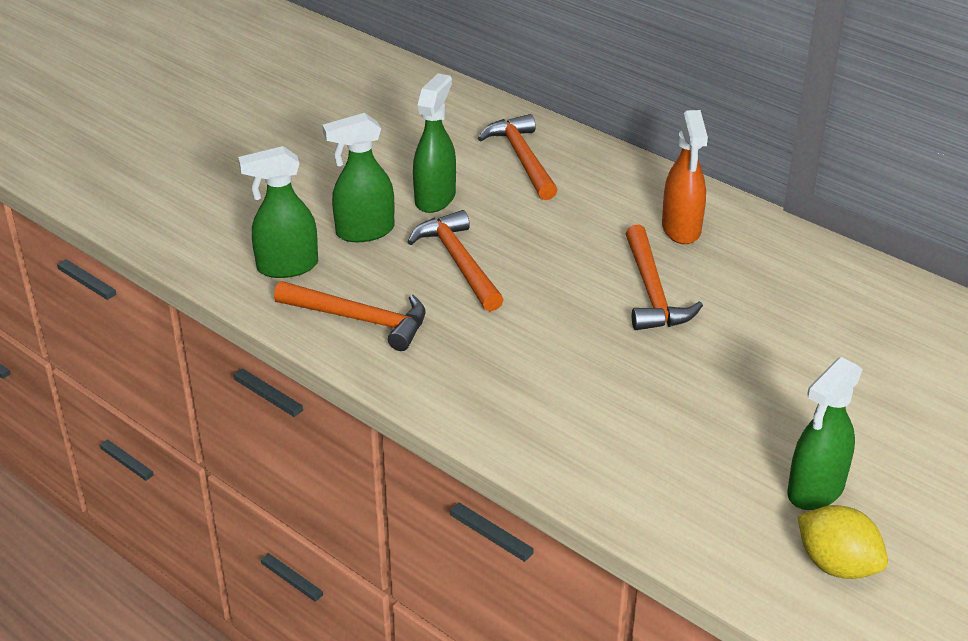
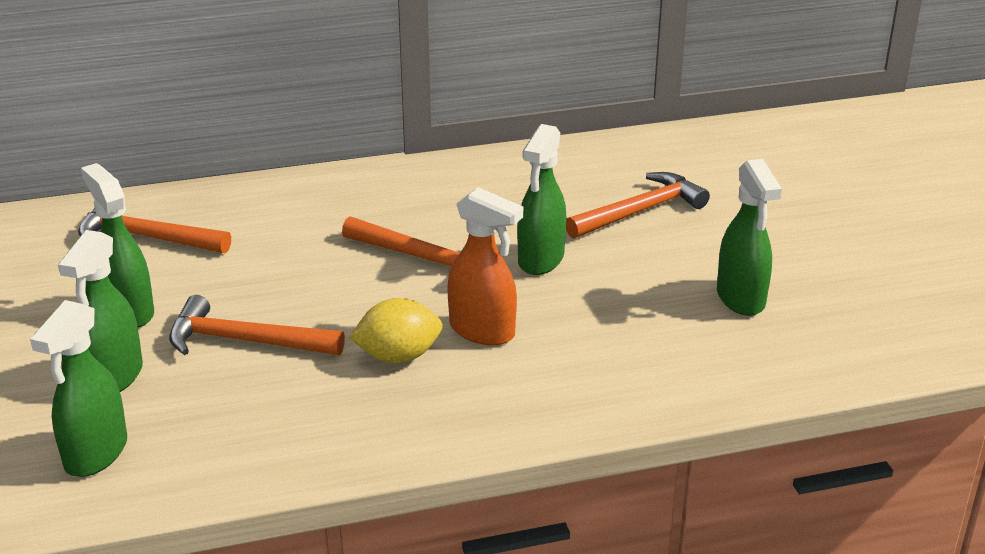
camera: 55 degrees left, 5 degrees down
(360, 319) = (248, 440): orange hammer -> orange hammer (640, 211)
(681, 229) = (365, 208): orange spray bottle -> orange spray bottle (482, 331)
(726, 350) = (540, 260): none -> green spray bottle
(837, 565) = (827, 328): yellow lemon -> yellow lemon (398, 356)

